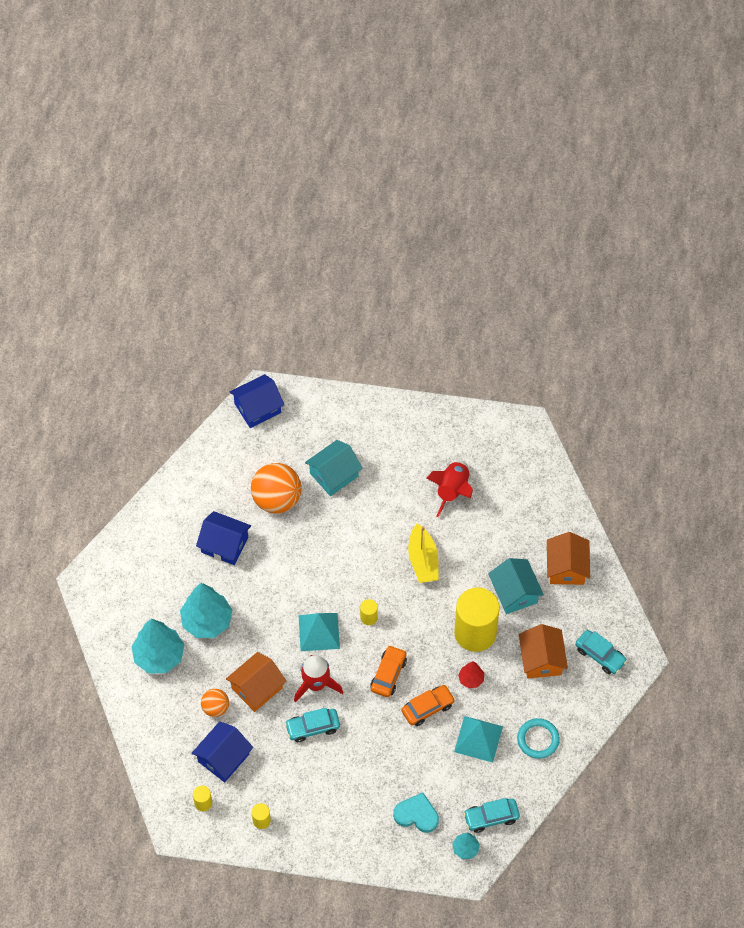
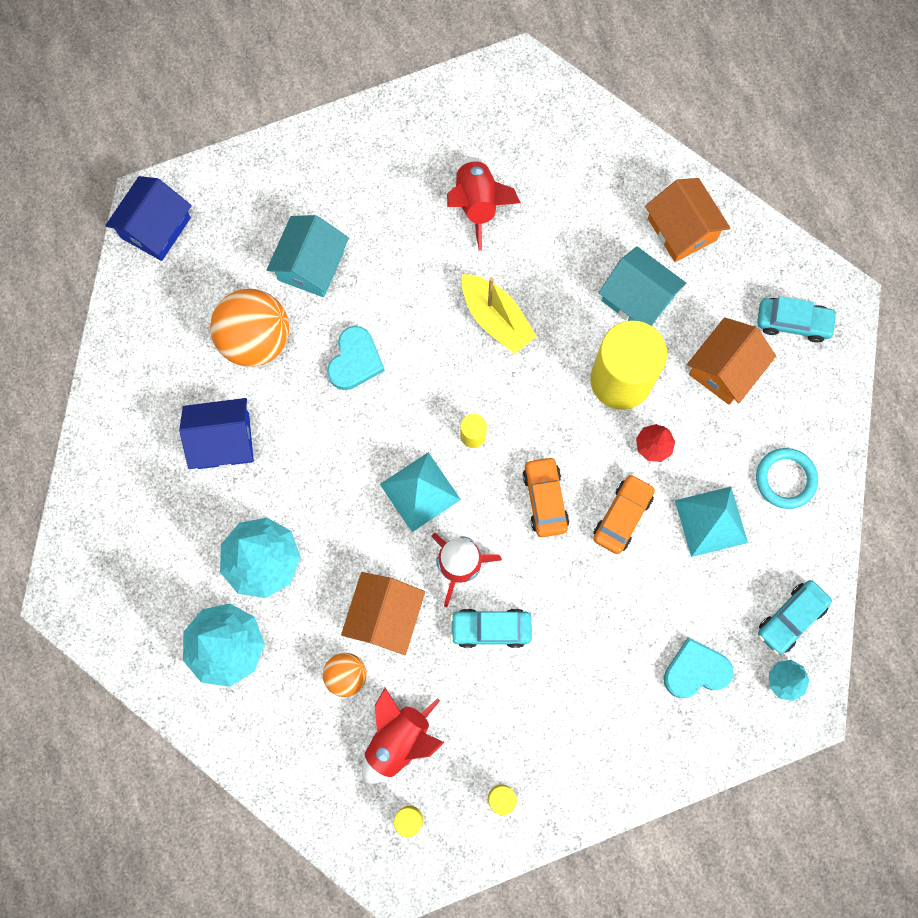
camera: 30 degrees left, 15 degrees up
(223, 757) = (398, 739): blue house -> red rocket
(312, 727) = (490, 629): turquoise car -> turquoise car turned 45 degrees clockwise
(326, 540) = (355, 361): none -> turquoise heart
(541, 659) = (725, 369): orange house -> orange house turned 75 degrees clockwise

